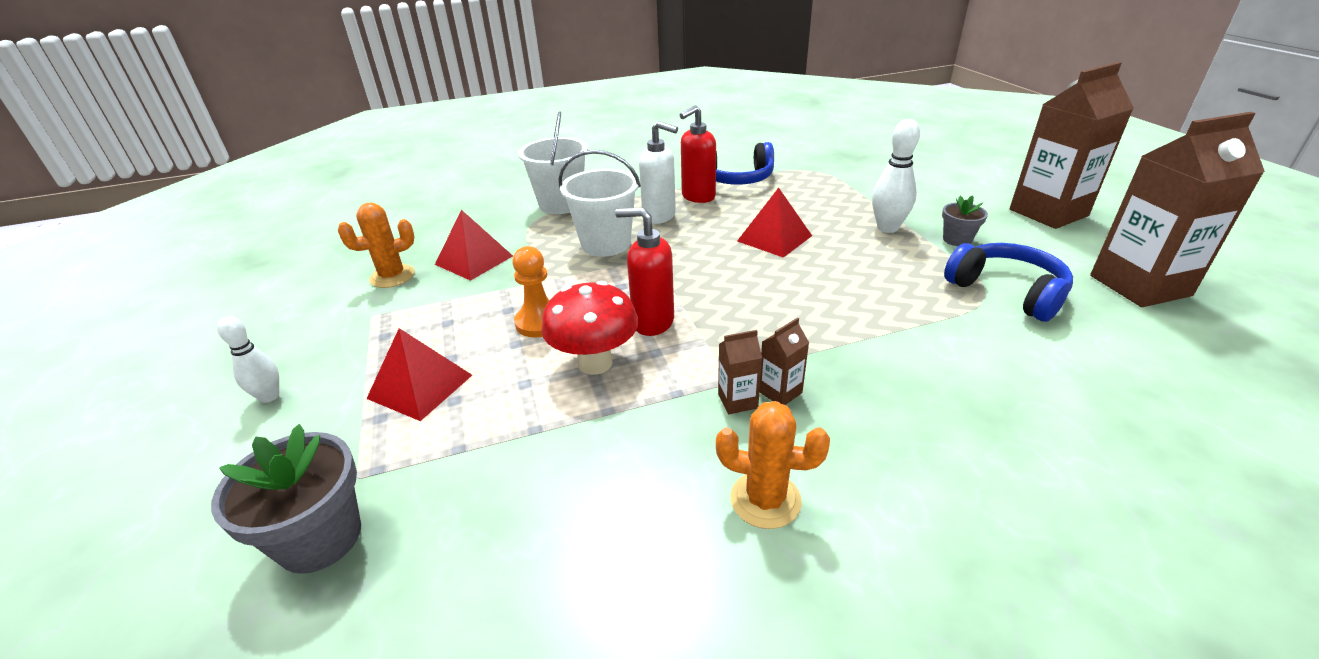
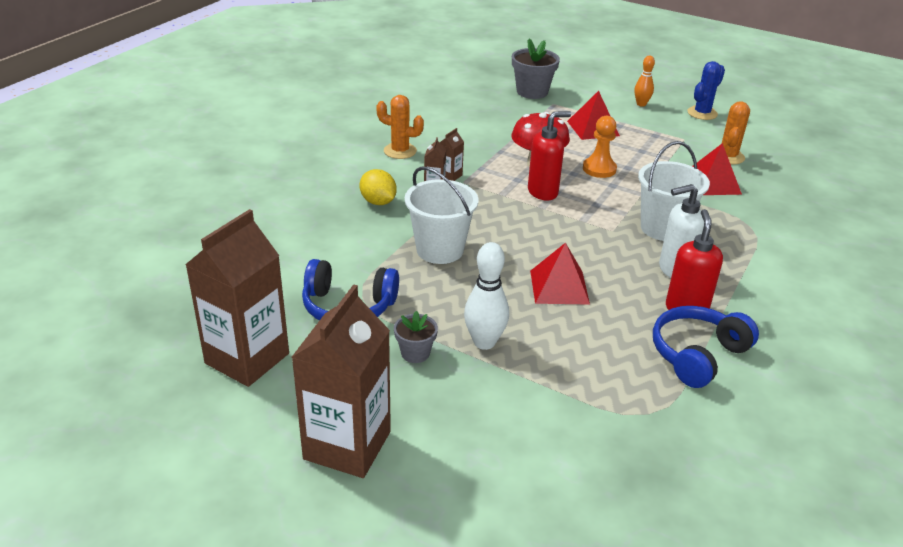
camera: 135 degrees right, 0 degrees up
(260, 340) = (702, 113): none -> blue cactus
(269, 396) = (641, 104): white bowling pin -> orange bowling pin
(561, 204) = (768, 248): white bucket -> white bucket (440, 250)
(765, 500) = (400, 151): orange cactus -> orange cactus turned 45 degrees clockwise
(888, 403) = (378, 202): none -> yellow lemon

